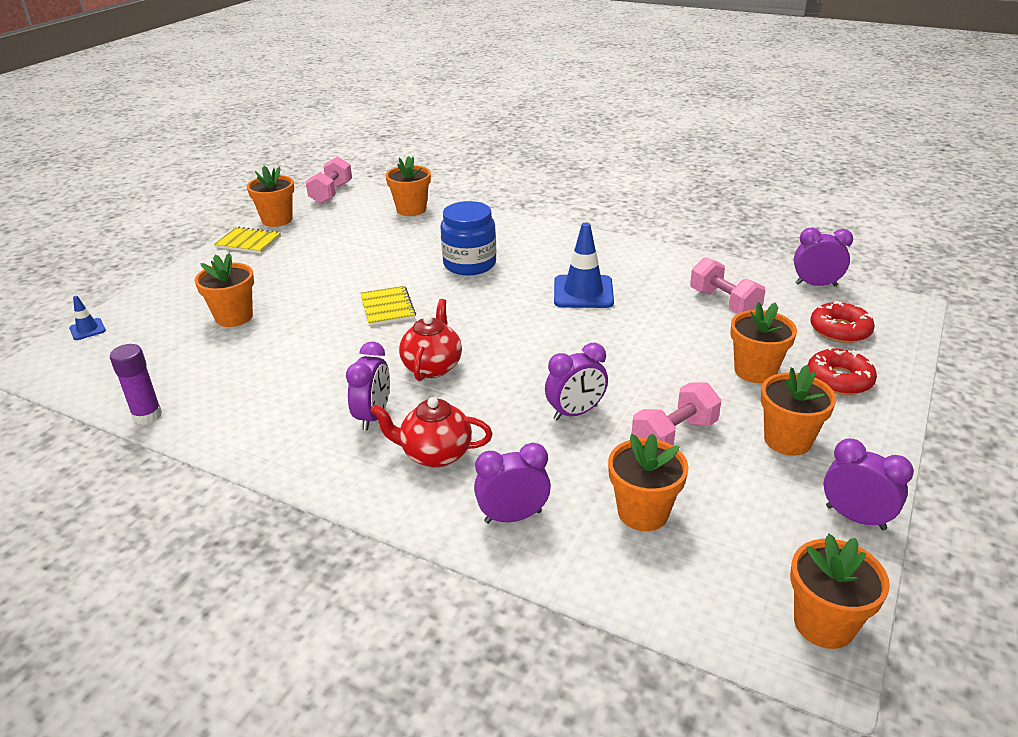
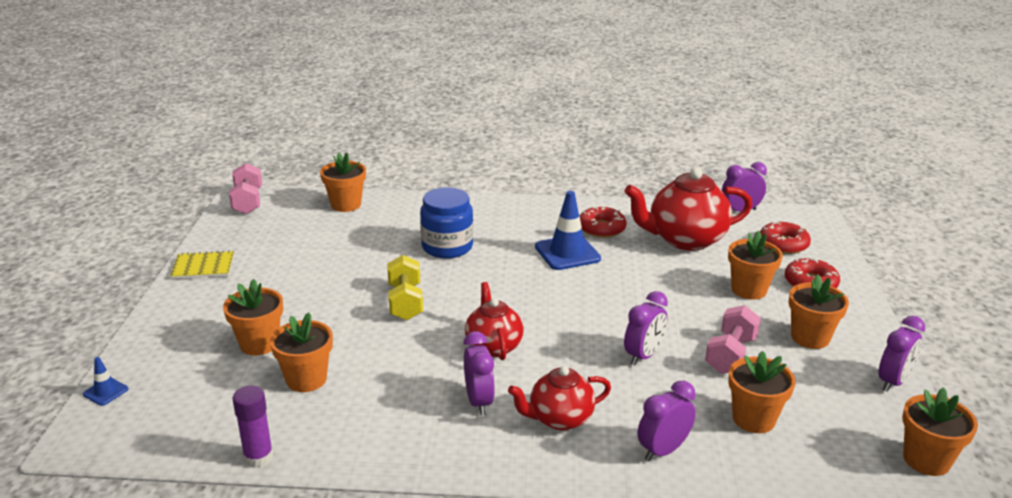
camera: 25 degrees left, 5 degrees down
(277, 220) = (213, 239): orange flower pot -> orange flower pot (306, 379)
(387, 307) = (405, 302): yellow notebook -> yellow dumbbell
(640, 275) = (601, 228): none -> red donut
(724, 303) = (685, 240): pink dumbbell -> red teapot
(855, 518) = (893, 382): purple clock -> purple clock turned 120 degrees clockwise

